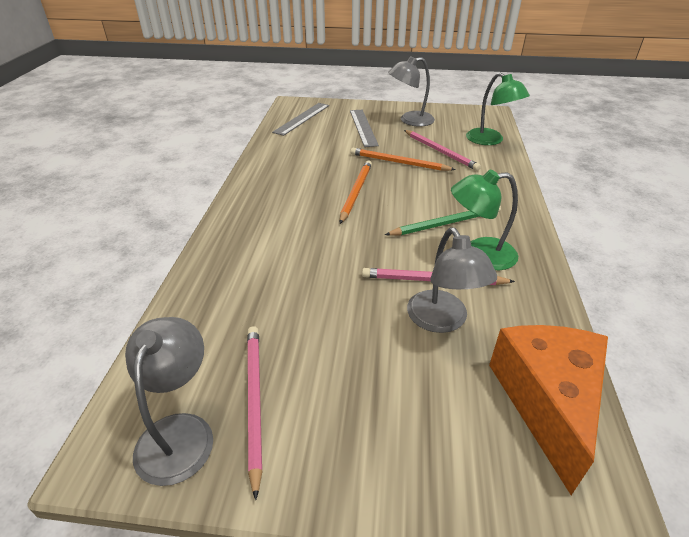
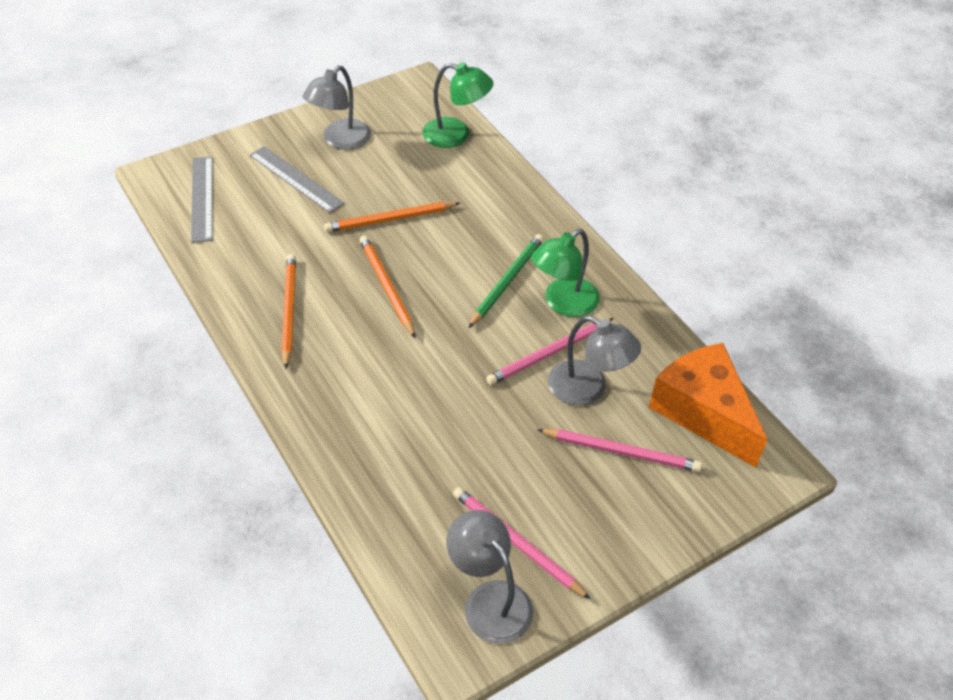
camera: 40 degrees left, 10 degrees up
(282, 179) = (289, 310): none -> orange pencil
(440, 151) = (419, 179): pink pencil -> pink pencil (621, 452)

